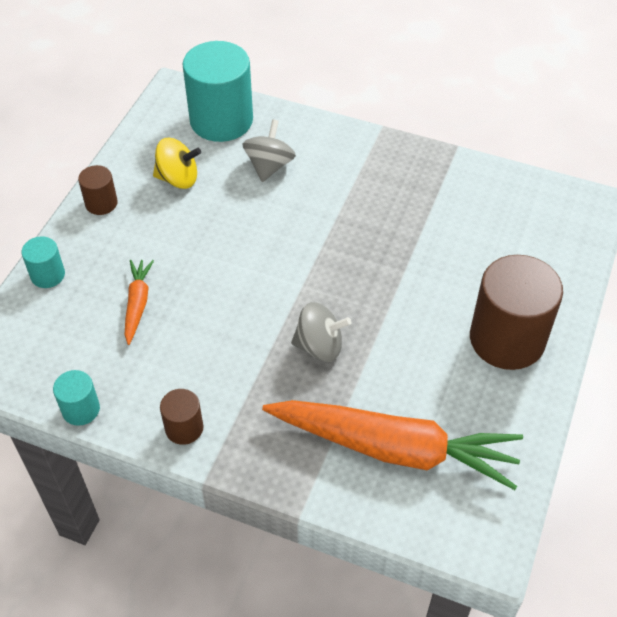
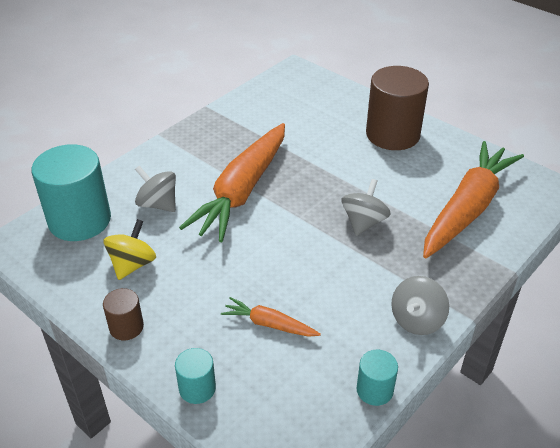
camera: 70 degrees left, 10 degrees down
(184, 428) = (417, 320): brown cylinder -> grey spinning top
(322, 225) = (242, 191): none -> orange carrot

